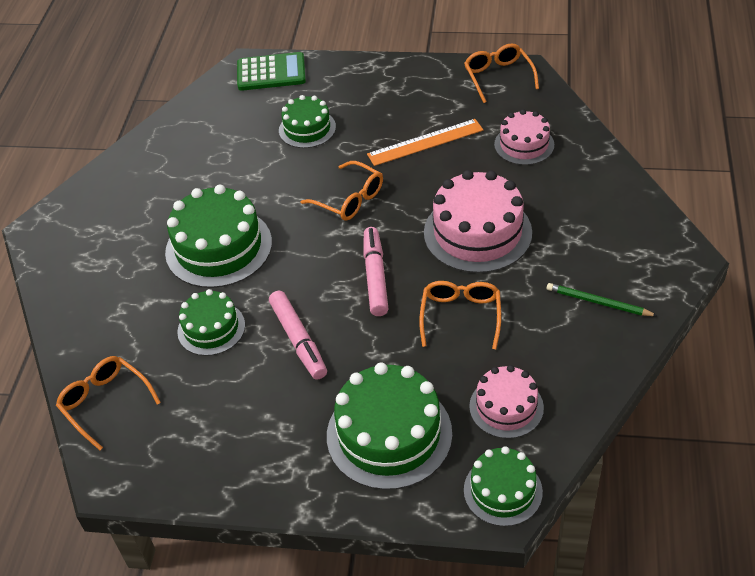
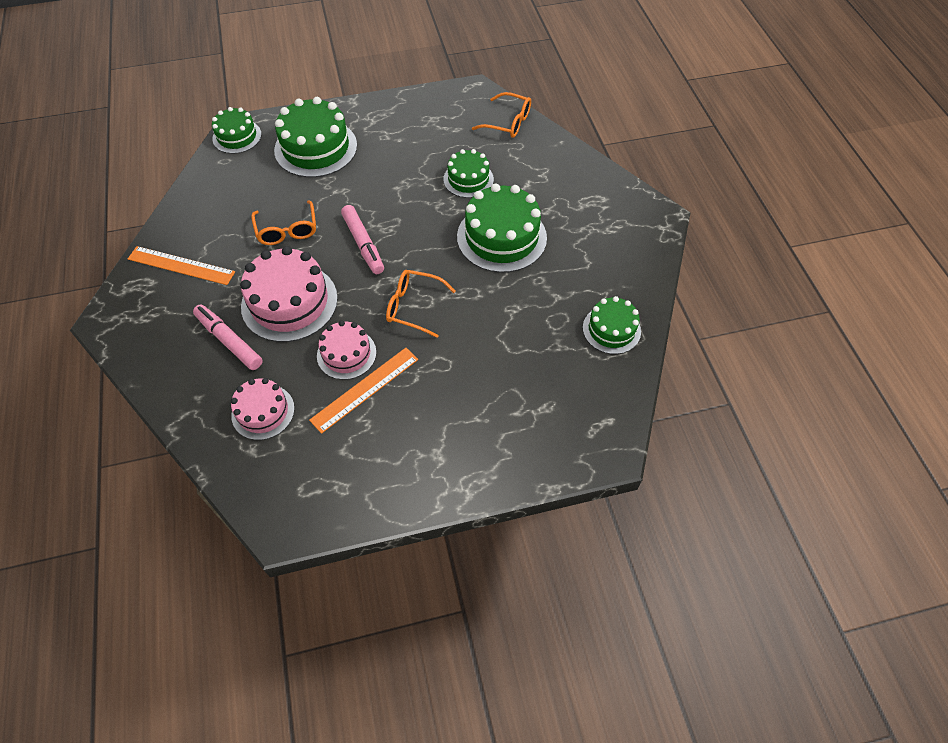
camera: 155 degrees right, 10 degrees up
(271, 72) = (574, 445): green calculator -> none
(298, 340) = (401, 186): pink marker -> pink marker (229, 341)
(307, 129) = (492, 376): green cake -> green cake (611, 329)
(498, 77) = (309, 508): orange glasses -> none
(506, 407) = (242, 180): pink cake -> pink cake (346, 354)
(598, 302) = (181, 265): green pencil -> orange ruler

